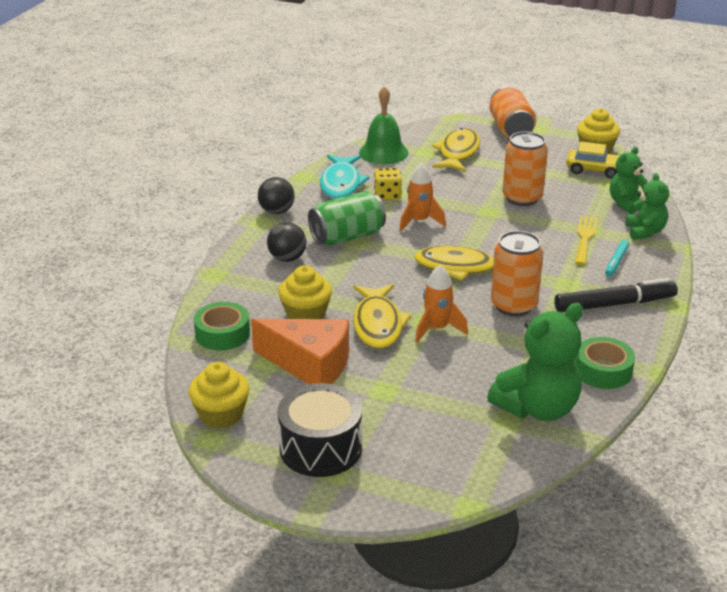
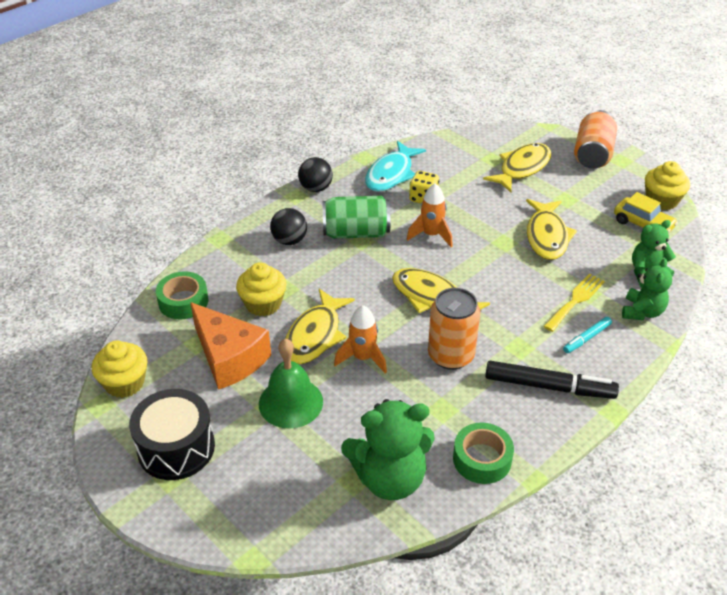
camera: 25 degrees right, 10 degrees up
(383, 152) = (453, 150): green bell -> green bell (291, 402)
(522, 198) = (547, 236): orange can -> yellow fish

